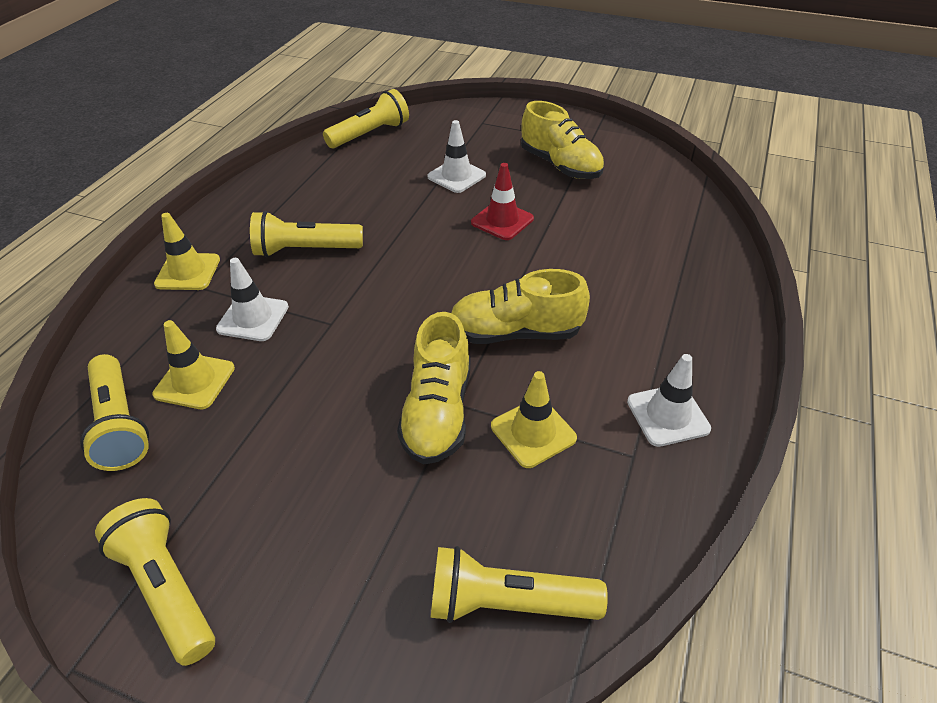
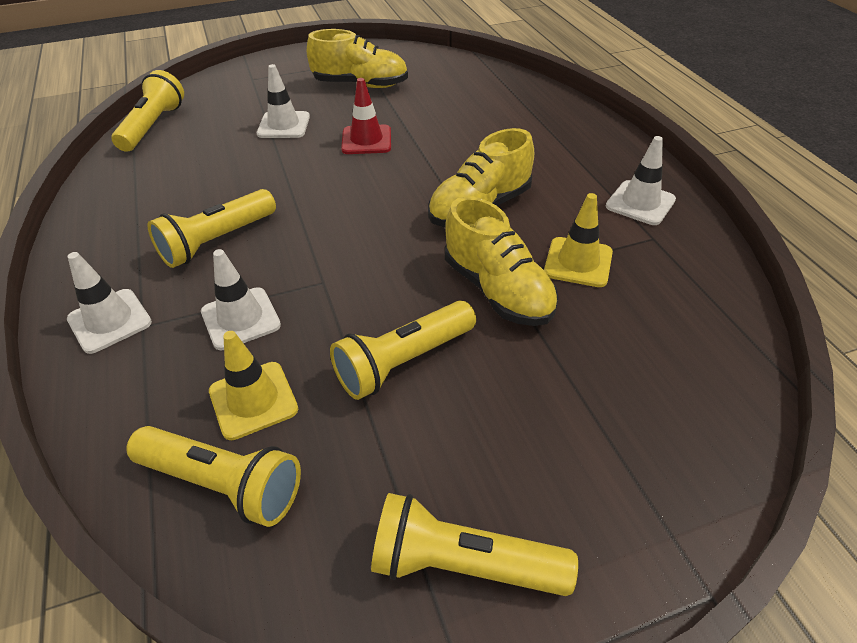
camera: 40 degrees left, 0 degrees up
(188, 272) = (109, 321): yellow traffic cone -> white traffic cone
(507, 602) = (702, 371): yellow flashlight -> yellow flashlight (403, 361)

